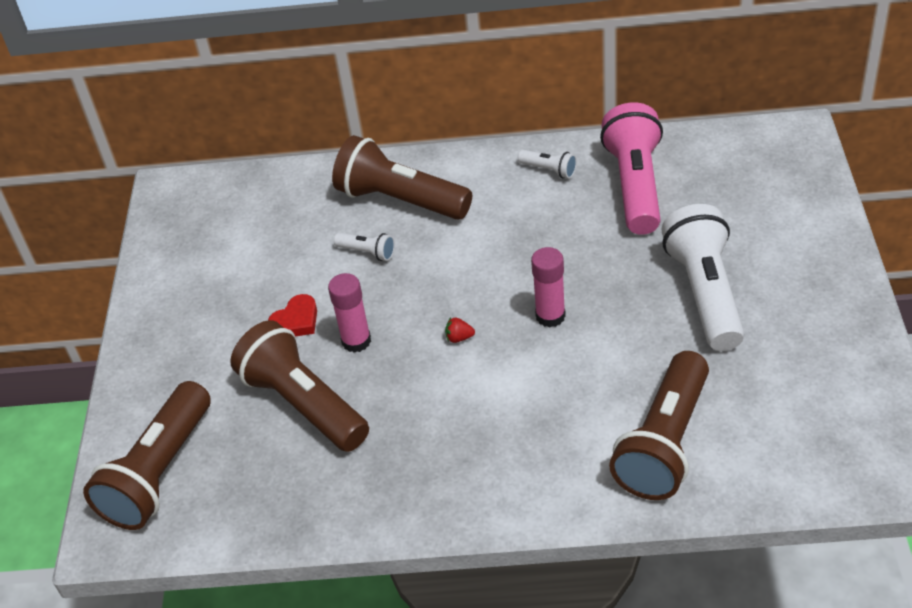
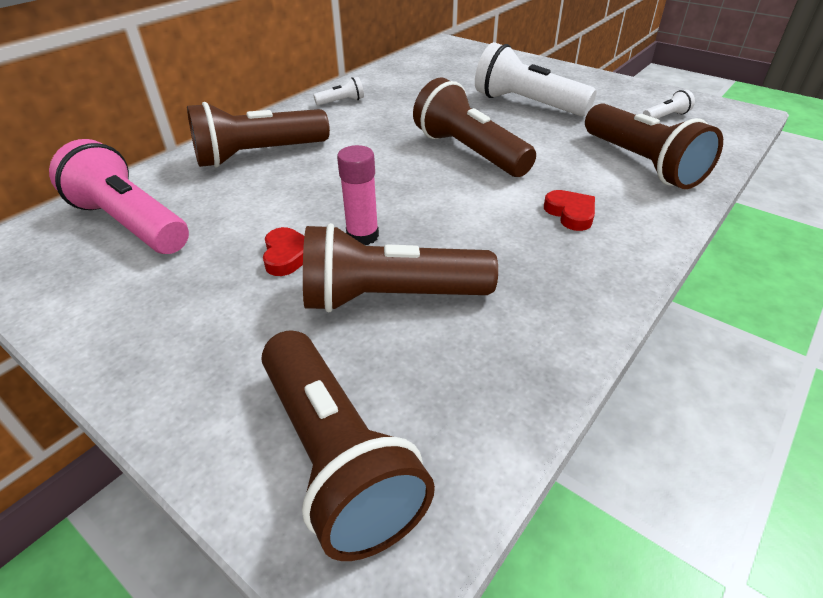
camera: 55 degrees left, 5 degrees down
(367, 252) = (280, 189): white flashlight -> white flashlight (665, 116)
(459, 338) = (435, 191): red strawberry -> none
(514, 439) = (570, 213): none -> red heart
(550, 316) = (469, 152): pink glue stick -> brown flashlight
(635, 185) = (405, 87): pink flashlight -> pink flashlight (131, 223)

